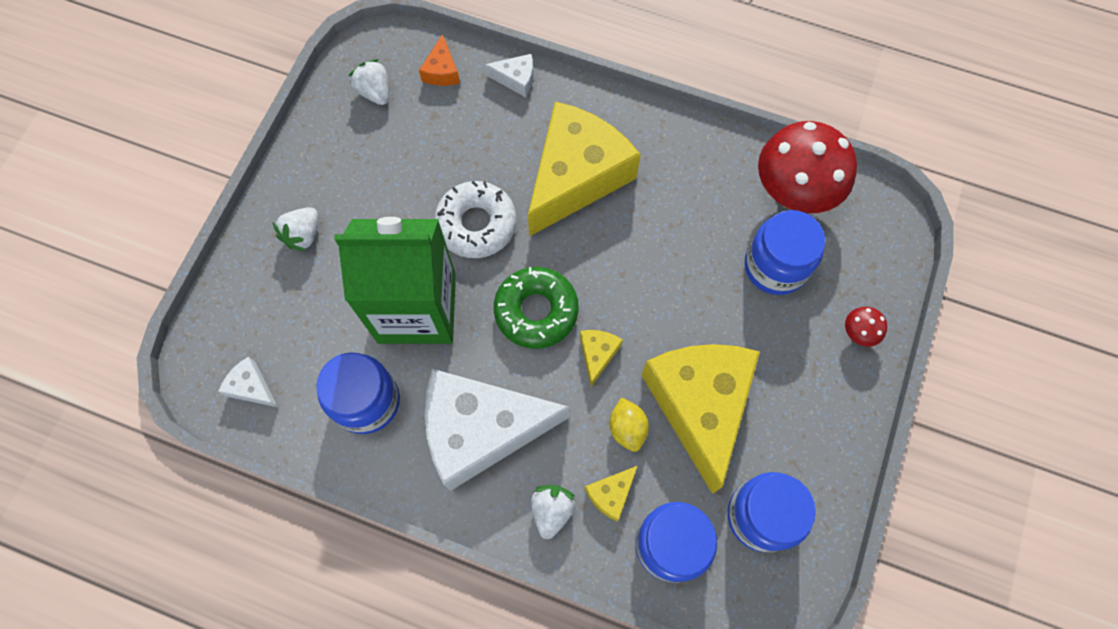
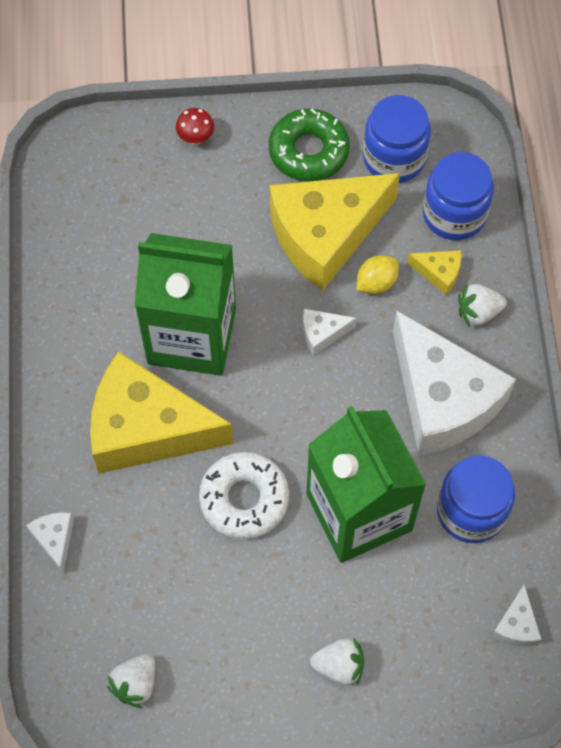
camera: 115 degrees left, 5 degrees down
(442, 71) = (77, 623): orange cheese -> none
(536, 311) = (307, 403): green donut -> green donut (308, 151)
(597, 354) = (322, 333): yellow cheese -> white cheese
(646, 245) = (192, 336): none -> green carton
(775, 266) = (162, 221): blue jar -> none
(792, 193) = (77, 232): red mushroom -> none

